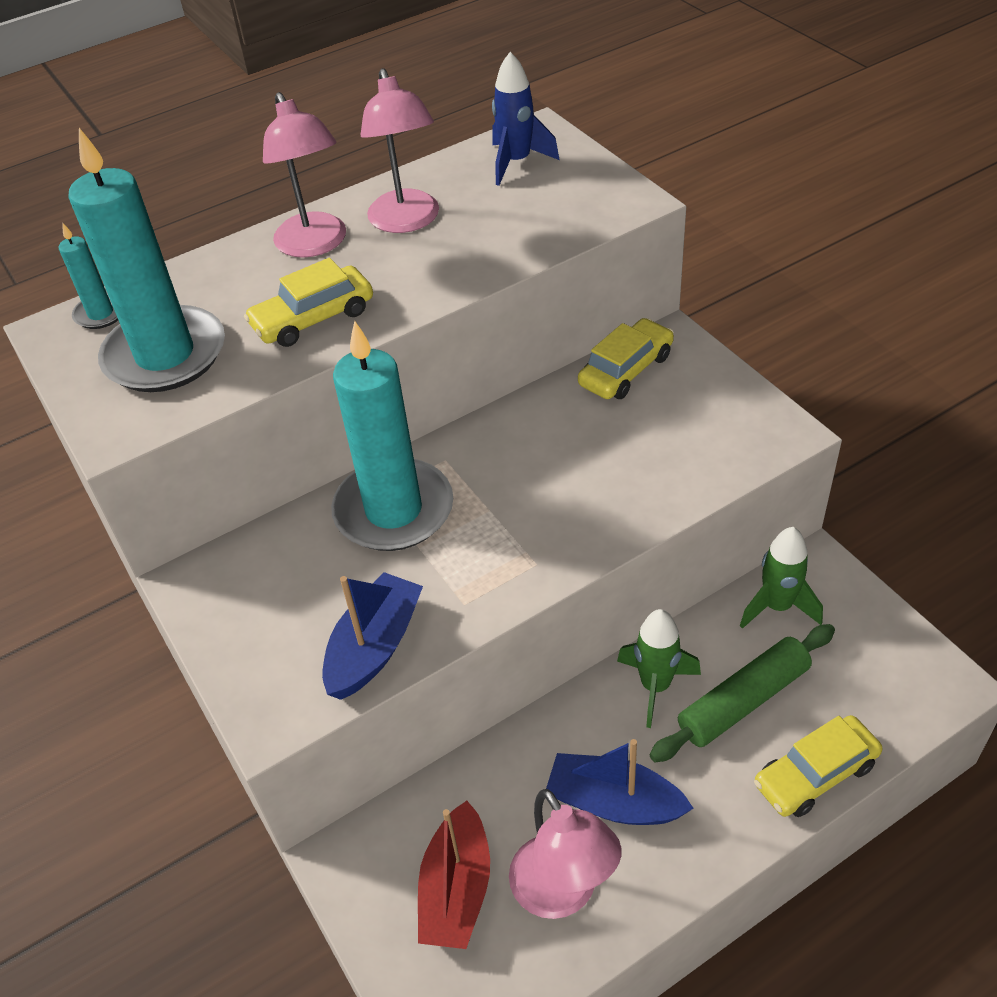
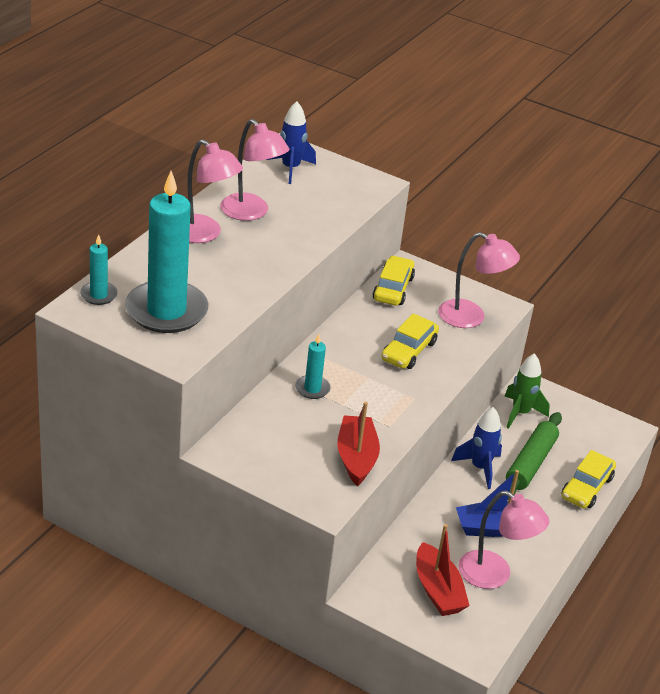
camera: 35 degrees left, 10 degrees down
(313, 318) = (241, 276): yellow car -> yellow car (409, 351)
(375, 647) = (356, 457): blue boat -> red boat
(394, 510) = (312, 389): turquoise candle -> turquoise candle, size x0.45
(655, 686) = (480, 468): green rocket -> blue rocket
(719, 442) = (471, 317): none -> pink lamp

